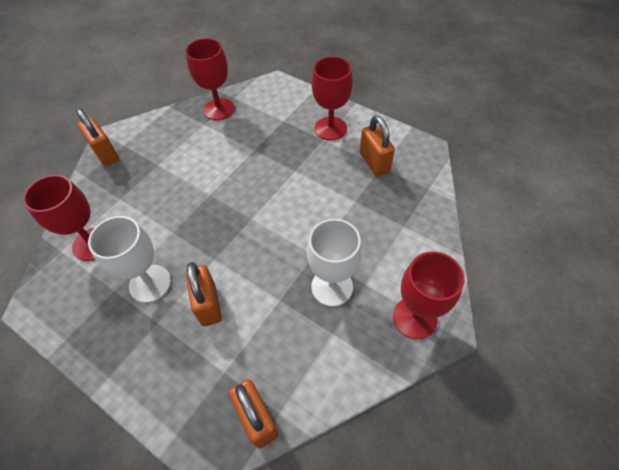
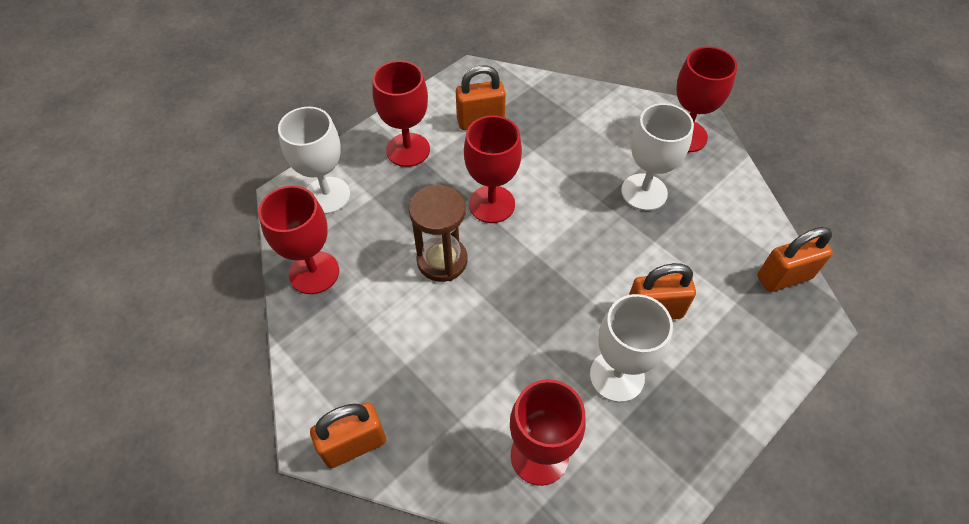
camera: 80 degrees left, 0 degrees up
(237, 166) = (442, 260): none -> brown hourglass
(279, 100) = (327, 195): none -> white goblet
(292, 184) = (491, 204): none -> red goblet

